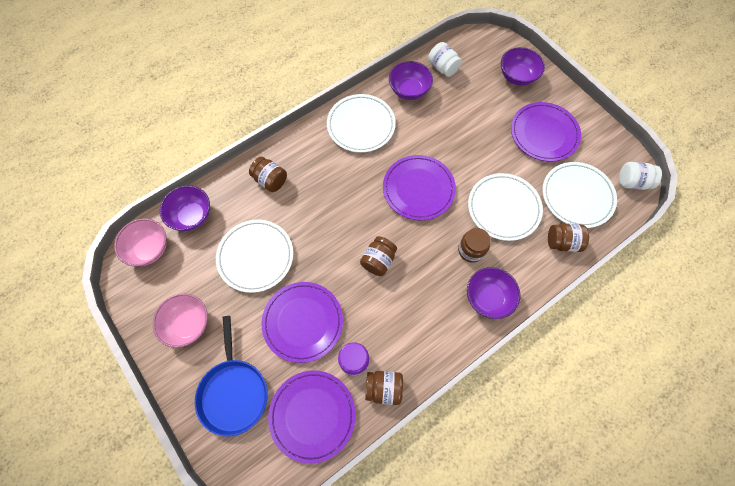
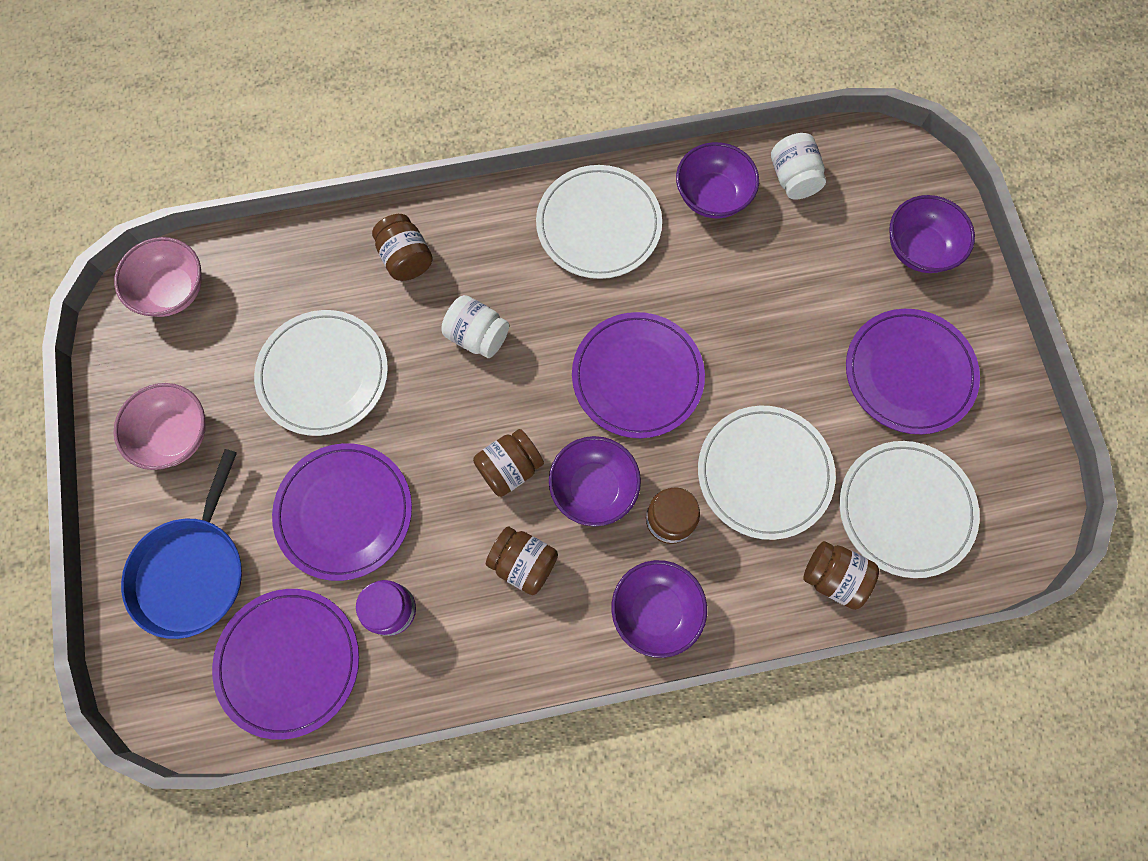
camera: 25 degrees right, 5 degrees up
(192, 215) = (259, 264): purple bowl -> purple bowl (593, 488)
(384, 388) = (415, 674): brown jar -> brown jar (523, 563)
(632, 182) = (1021, 529): white jar -> white jar (477, 336)

